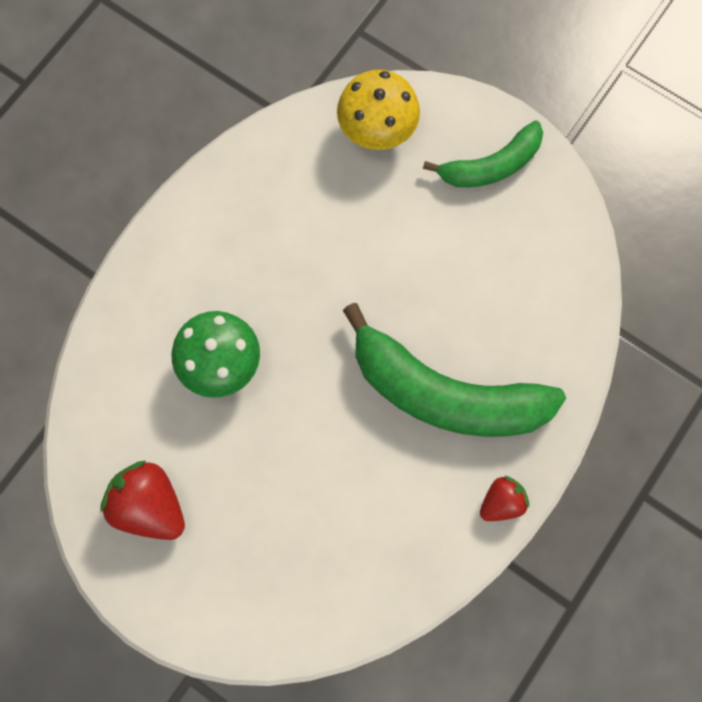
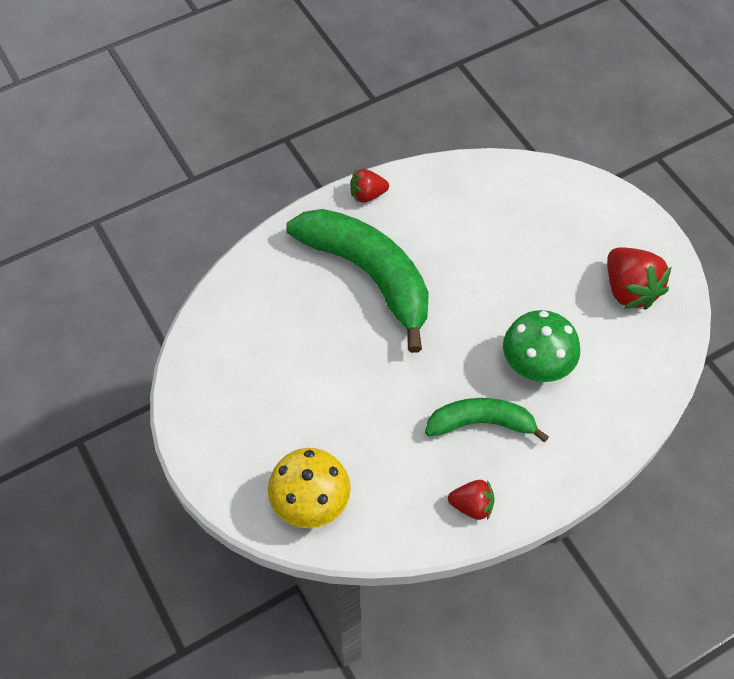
camera: 155 degrees left, 15 degrees down
(228, 190) = (472, 506): none -> red strawberry
(491, 166) = (230, 427): green banana -> green banana (481, 423)

